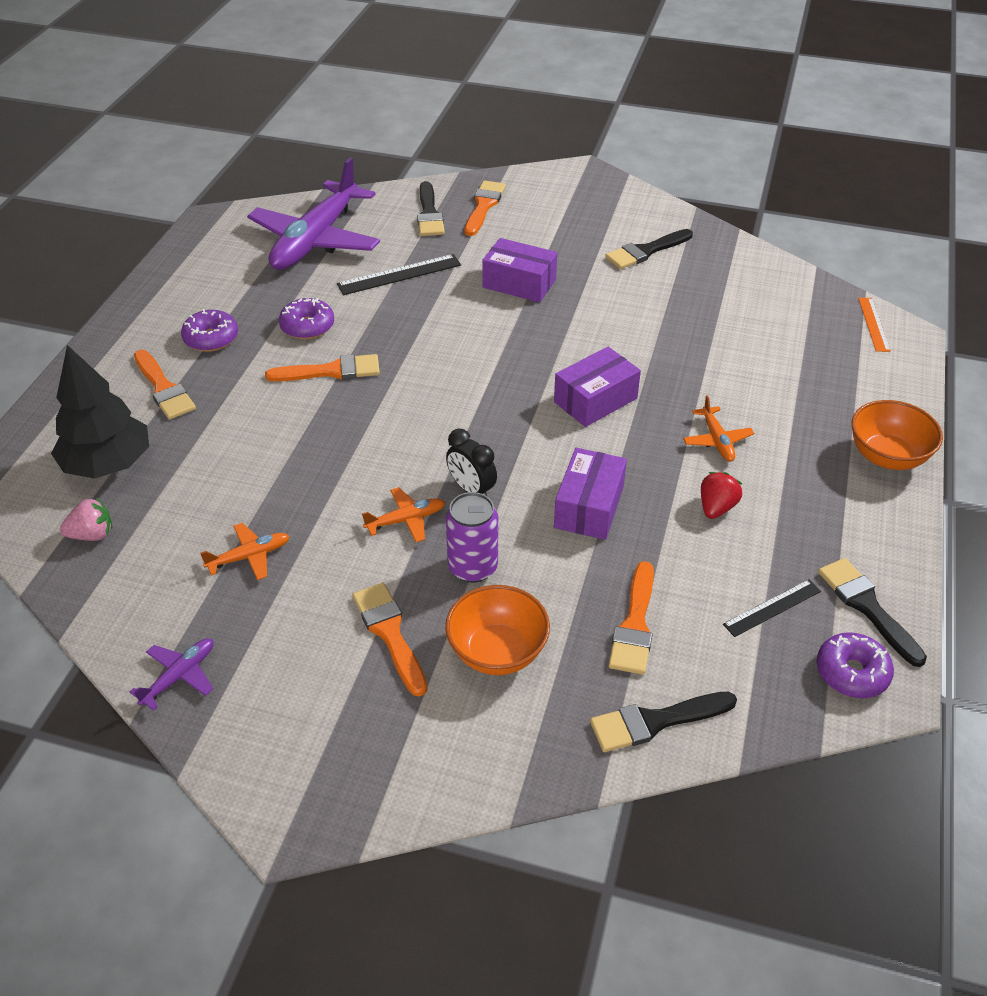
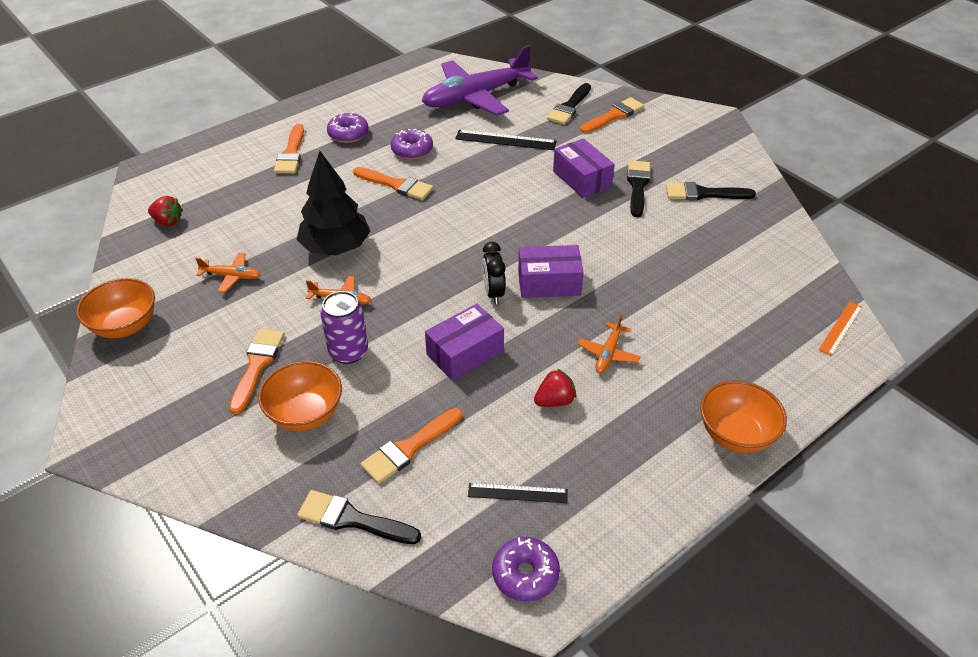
camera: 35 degrees right, 0 degrees up
(92, 535) = (168, 221): pink strawberry -> red strawberry
(108, 464) = (217, 185): black tree -> black tree (336, 247)
(179, 676) = (125, 326): purple plane -> orange bowl
(471, 489) = (401, 302): black clock -> black clock (493, 293)
(867, 607) = (591, 535): black brush -> black brush (638, 186)

